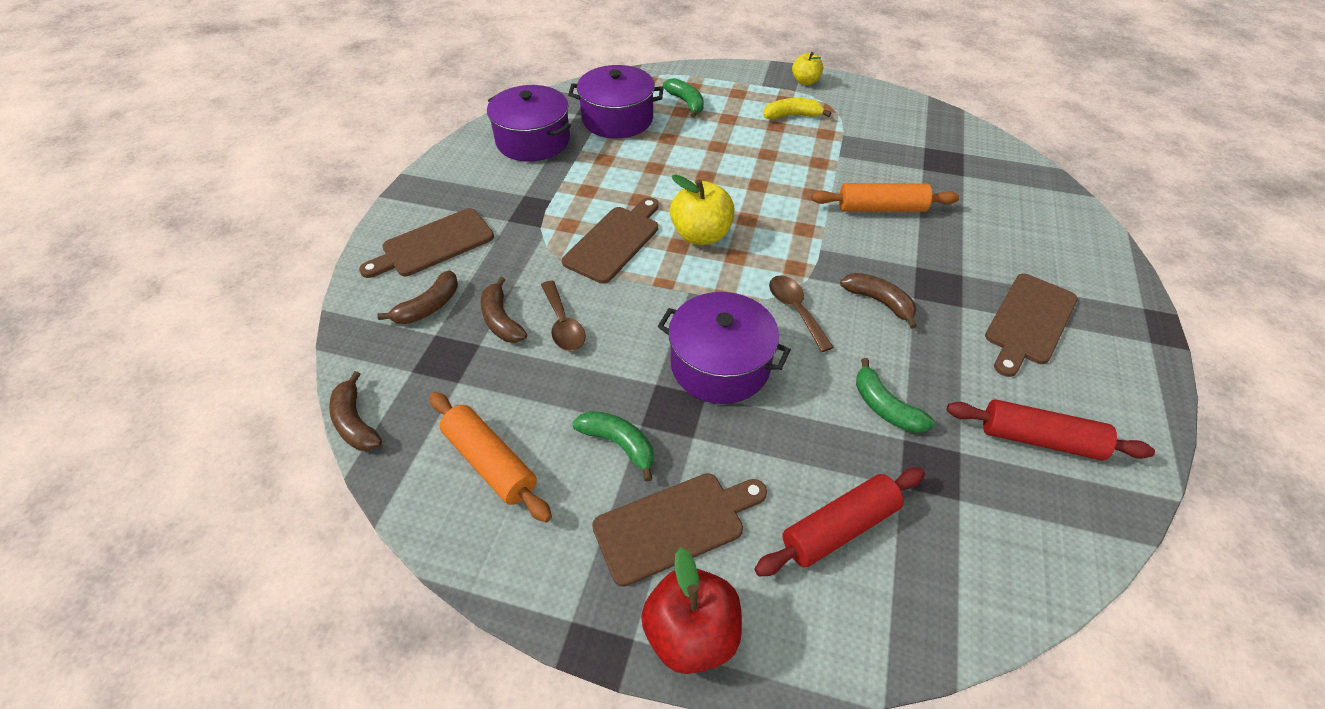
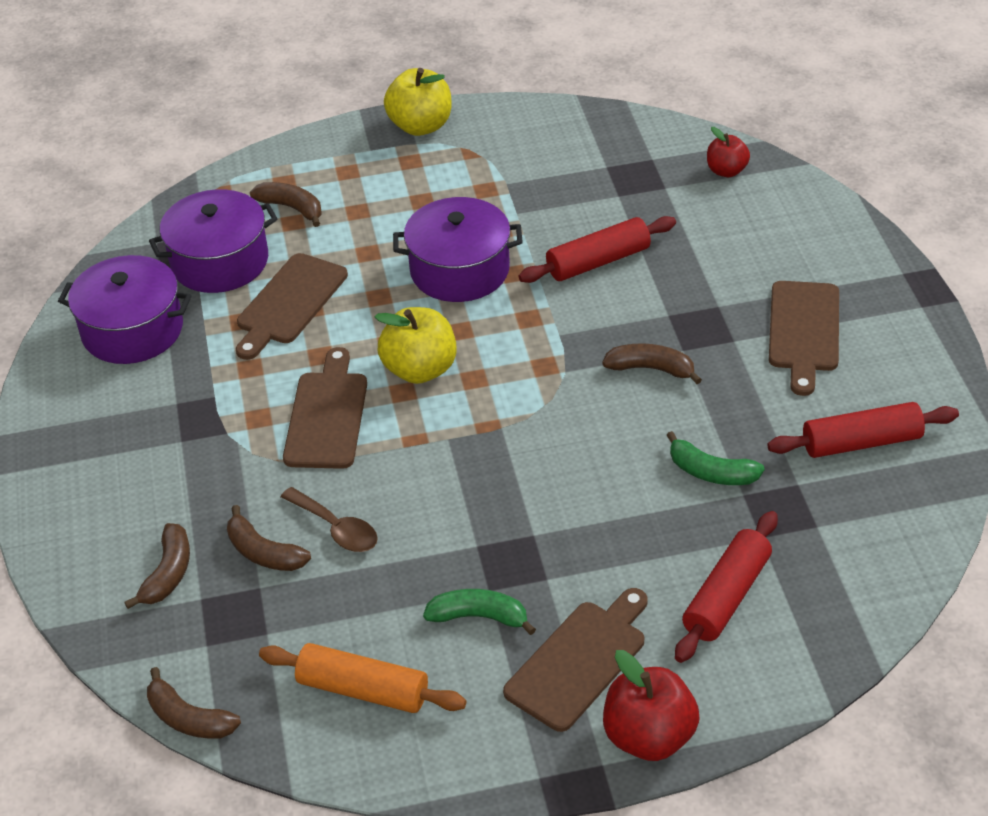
camera: 25 degrees left, 5 degrees down
(433, 244) = (113, 504): brown cutting board -> brown cutting board (289, 303)
(686, 103) = (292, 208): green banana -> brown banana
(720, 365) = (529, 499): purple pot -> purple pot (459, 270)
(792, 116) = (432, 179): yellow banana -> none
(795, 310) = (571, 412): brown spoon -> none
(805, 81) = (420, 126): yellow apple -> yellow apple, size x1.64
(881, 208) = (598, 261): orange rolling pin -> red rolling pin
(1020, 179) = (726, 171): none -> red apple

